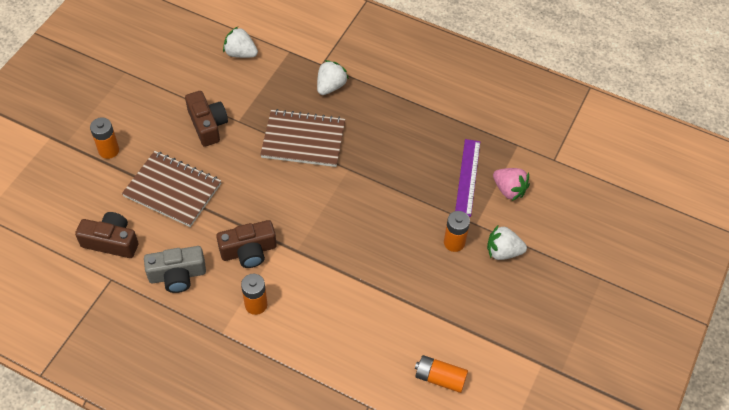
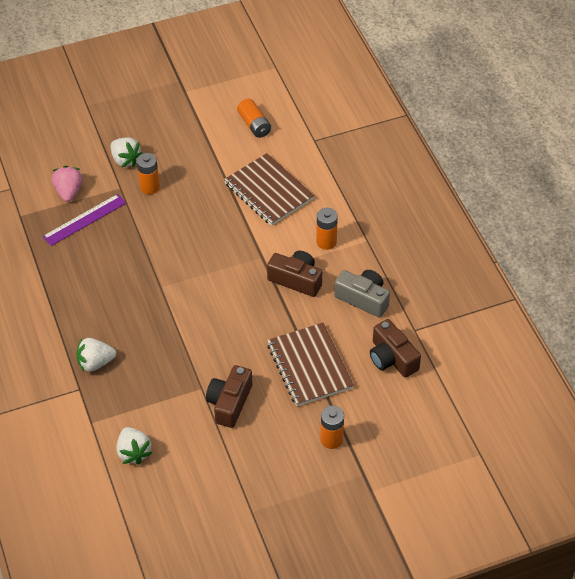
camera: 135 degrees left, 5 degrees down
(303, 140) = (168, 333): brown notebook -> brown notebook (268, 191)

